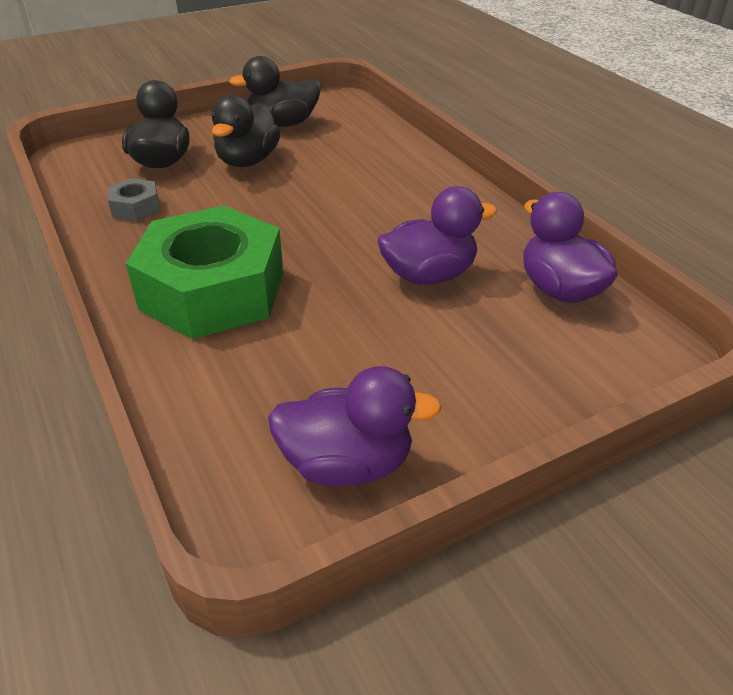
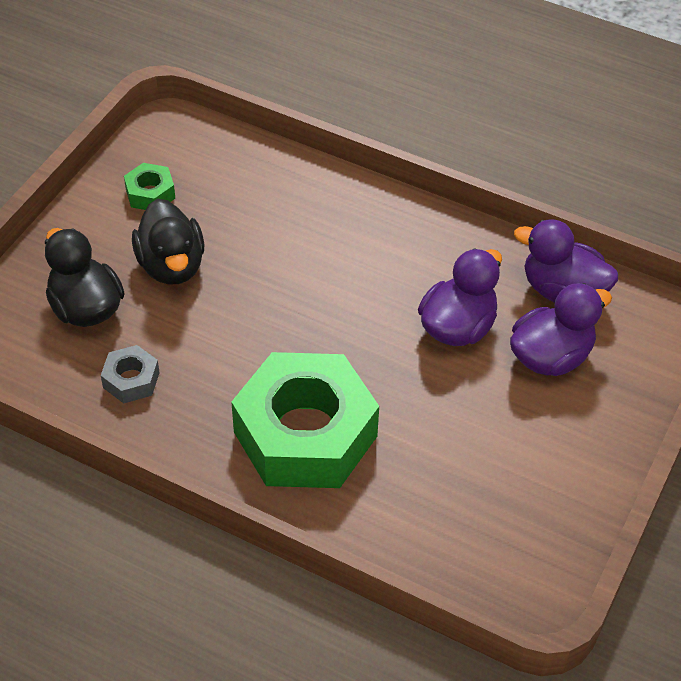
camera: 35 degrees left, 10 degrees up
(283, 124) = (150, 193): black duck -> green nut
(347, 463) = (544, 523): purple duck -> purple duck (551, 357)

